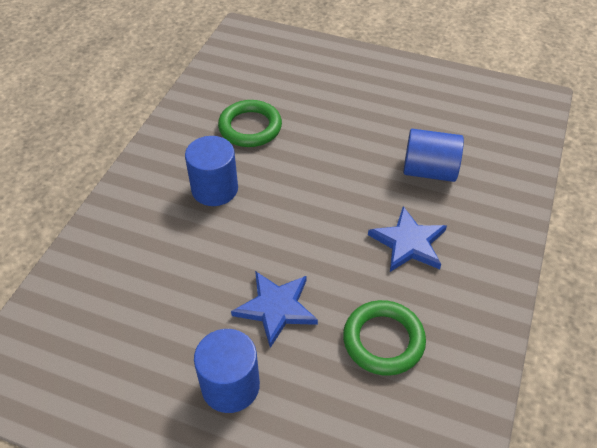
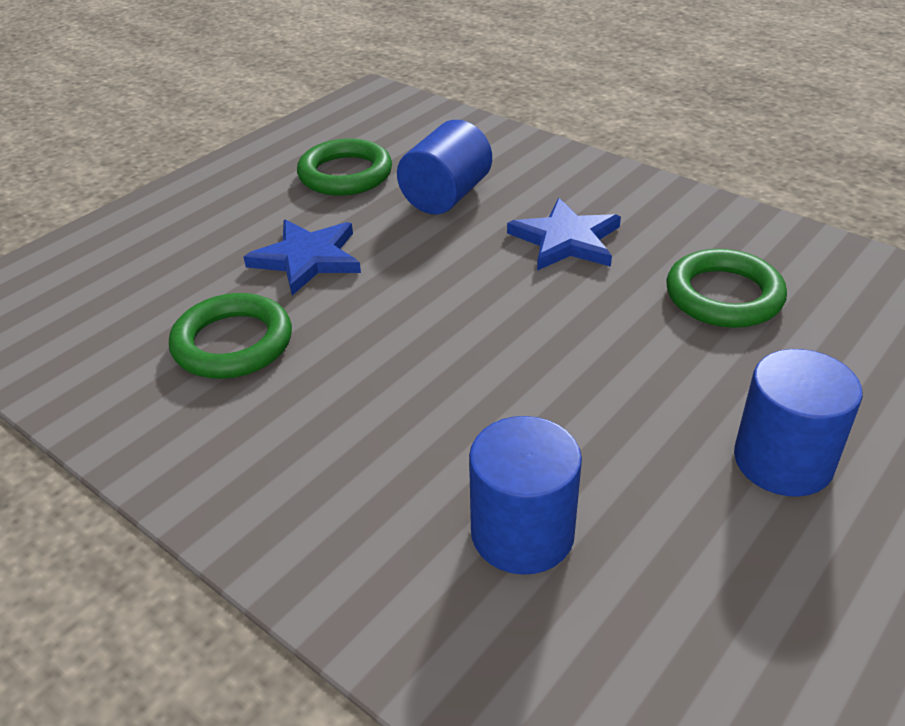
camera: 70 degrees left, 10 degrees down
(214, 189) = (356, 412): blue cylinder -> blue cylinder (522, 533)
(276, 308) = (644, 384): blue star -> blue star (307, 259)
(428, 117) = (345, 174): none -> green ring

